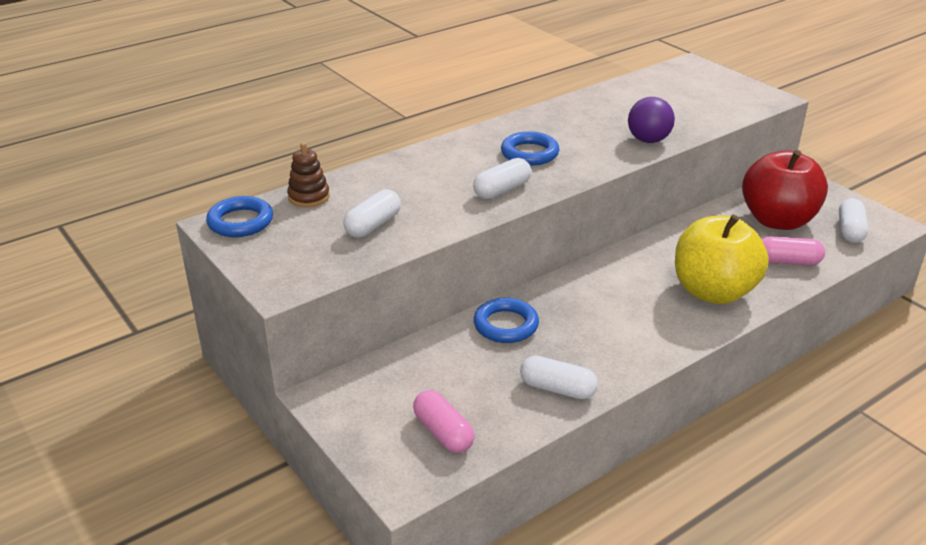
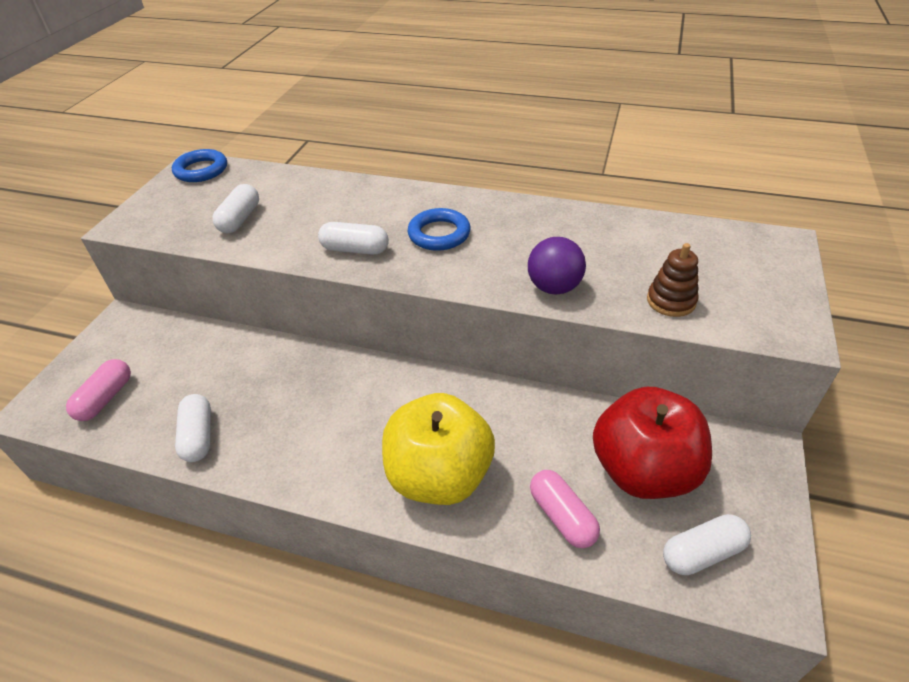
camera: 55 degrees right, 10 degrees up
(309, 197) = (259, 176): brown stacking toy -> brown stacking toy (671, 301)
(373, 225) = (240, 219): white capsule -> white capsule turned 75 degrees counterclockwise
(506, 325) = (271, 362): blue ring -> none

